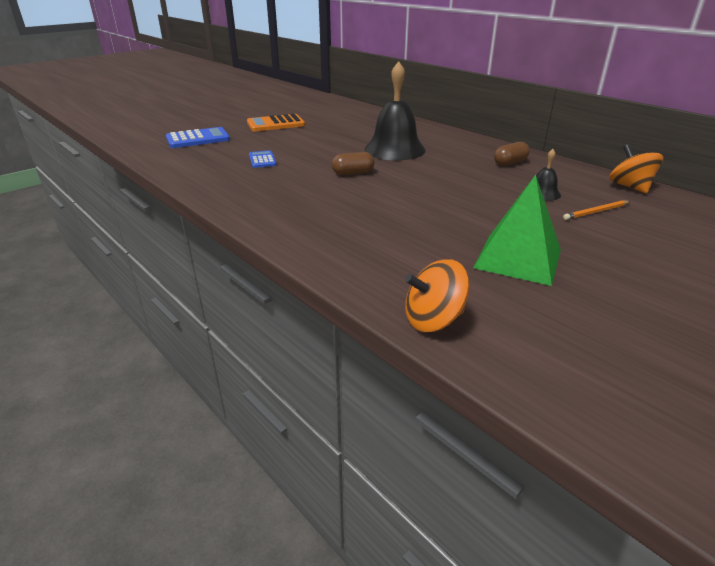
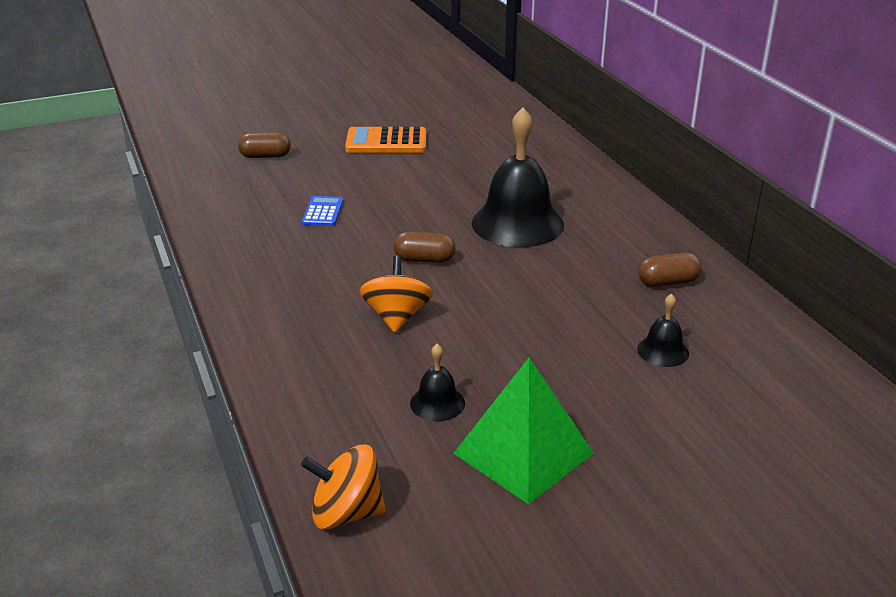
camera: 20 degrees right, 0 degrees up
(198, 139) = (265, 156): blue calculator -> brown capsule
(434, 243) = (437, 403): none -> black bell
(596, 212) = (709, 402): orange pencil -> none
(630, 187) = (812, 367): orange spinning top -> orange spinning top (397, 317)

